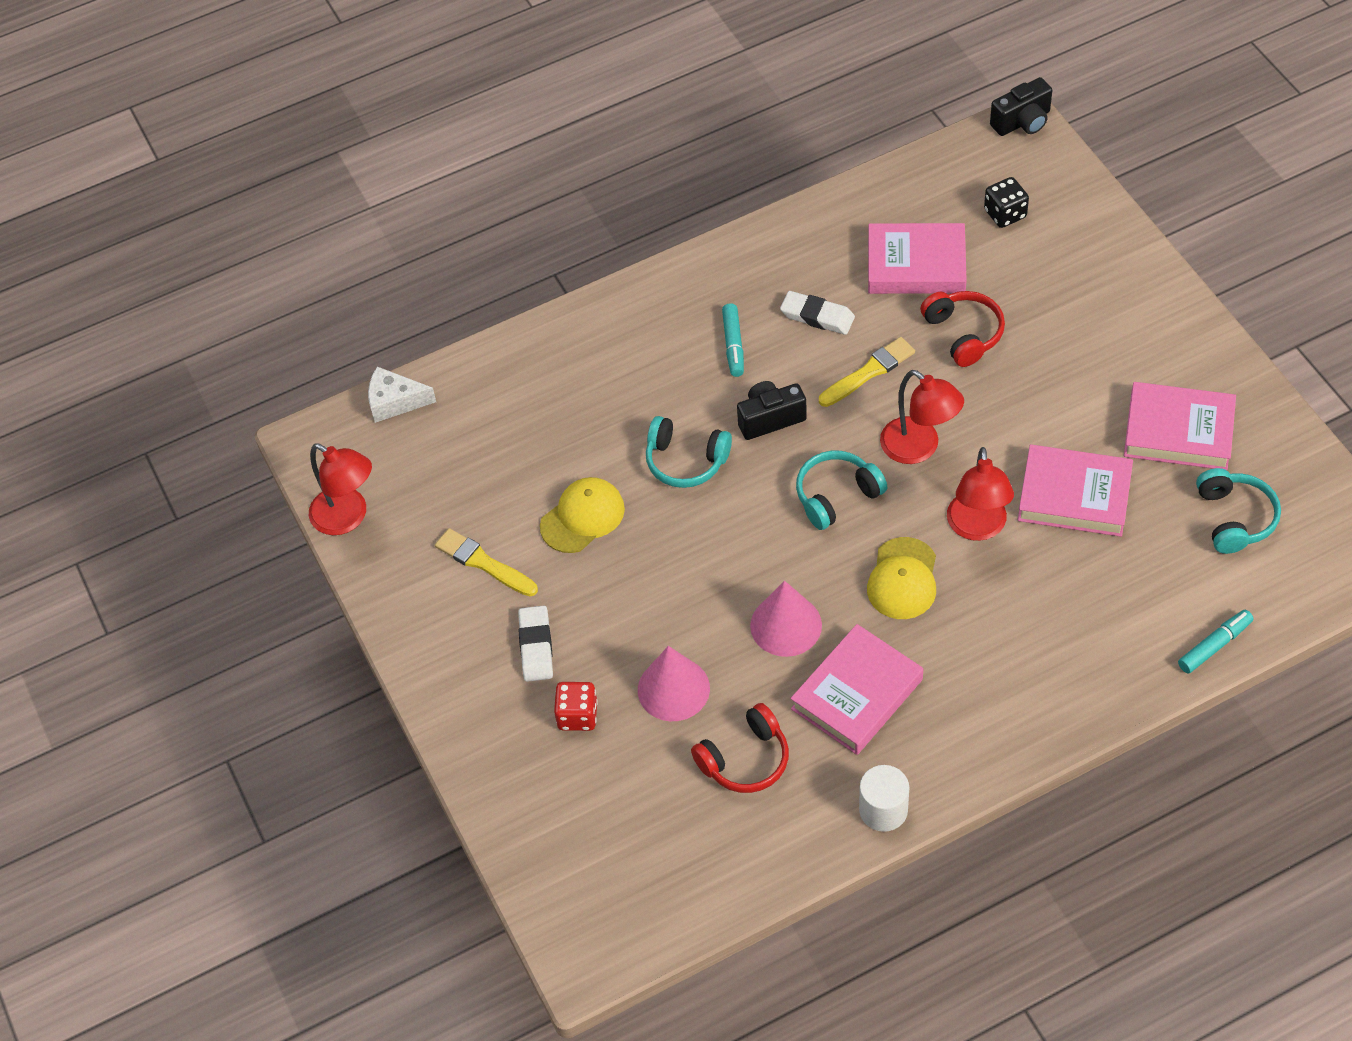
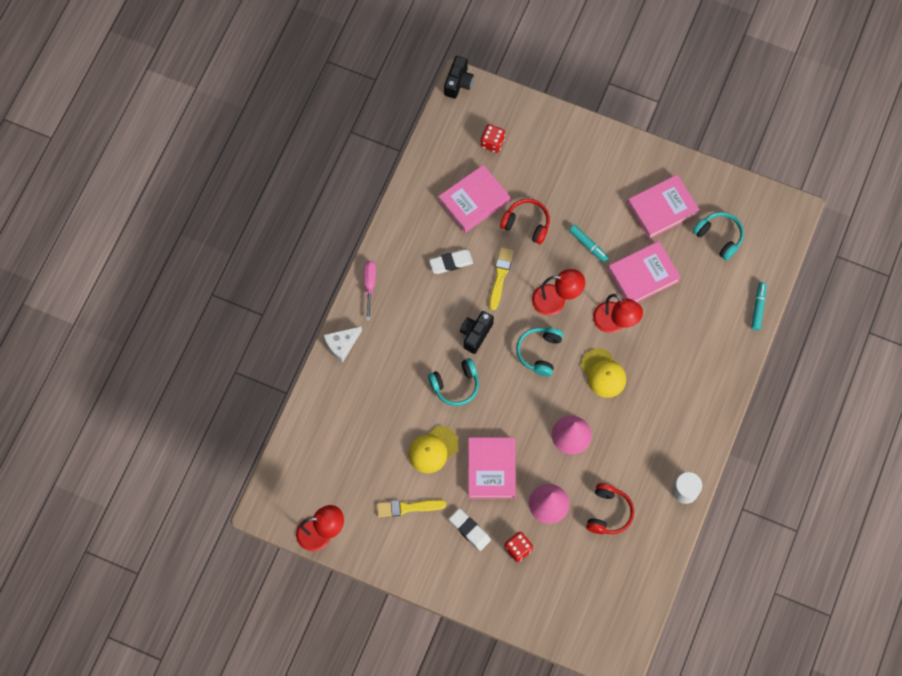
camera: 45 degrees left, 15 degrees up
(395, 401) = (287, 456): white cheese -> white cheese (341, 345)
(582, 517) = (433, 450): yellow cap -> yellow cap turned 135 degrees counterclockwise
(687, 276) = (369, 285): none -> pink screwdriver
(733, 345) = (424, 307): turquoise marker -> turquoise marker (588, 245)
(857, 694) = (629, 445): pink book -> pink book (491, 469)
(1005, 214) = (492, 142): black dice -> red dice

